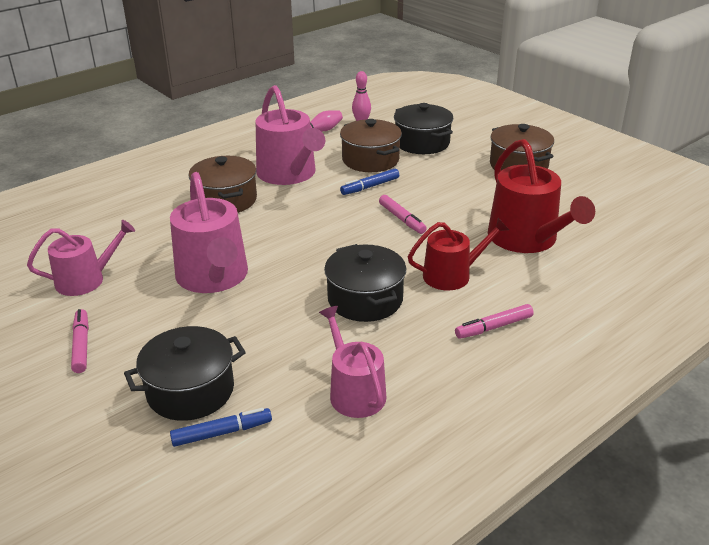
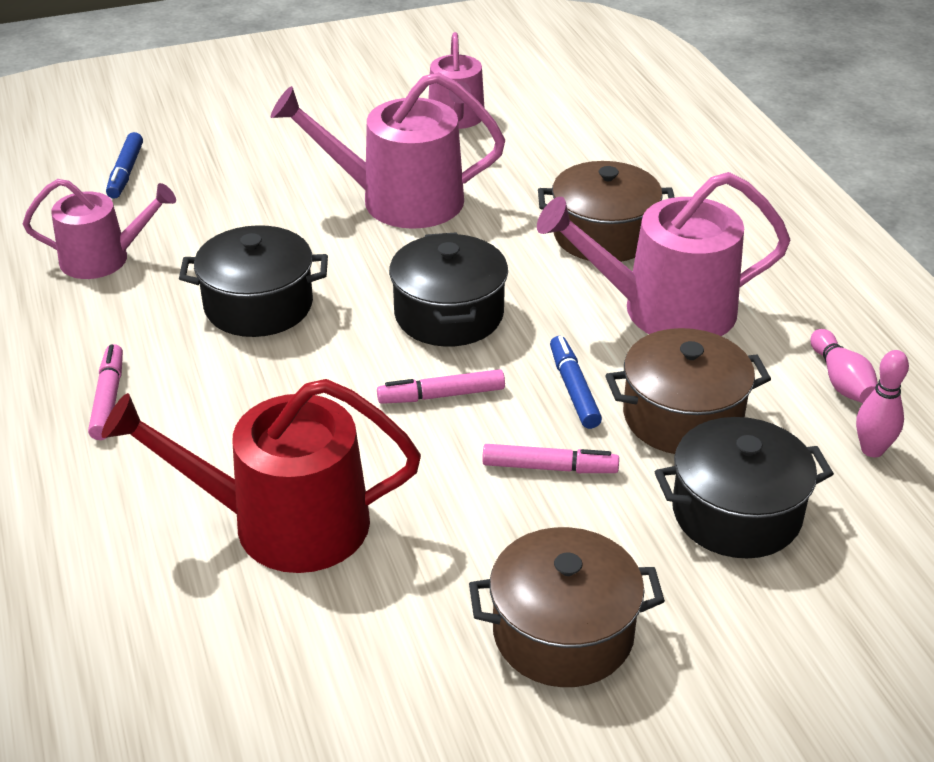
camera: 110 degrees right, 5 degrees up
(81, 345) = (330, 111): pink marker -> pink marker (549, 467)
(190, 391) = (201, 163): black pot -> black pot (449, 314)
(452, 275) = (251, 400): red watering can -> none

